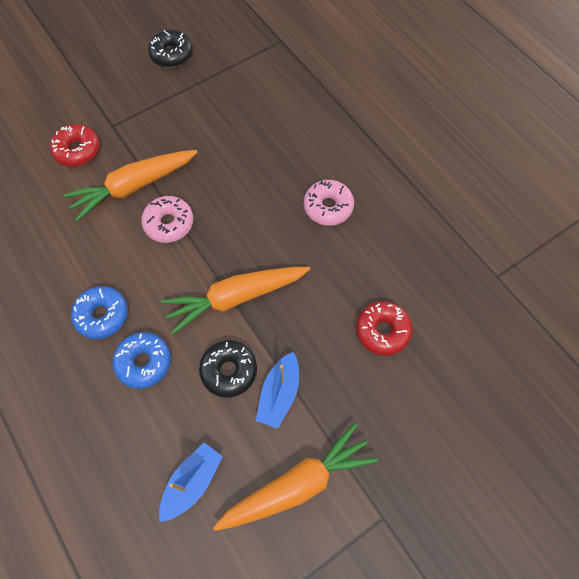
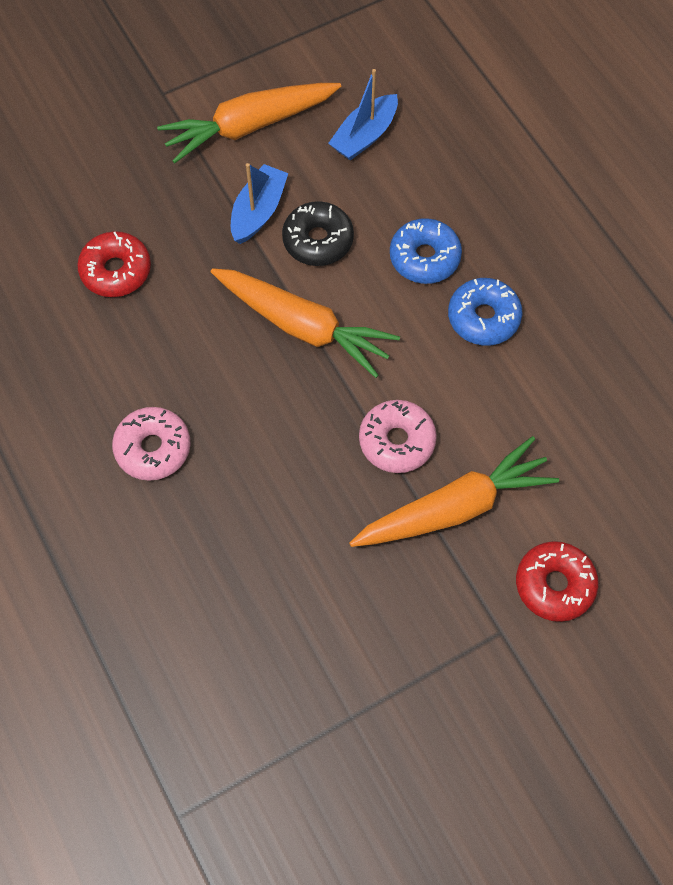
camera: 175 degrees left, 0 degrees up
(172, 54) = (399, 797): black donut -> none
(236, 298) = (303, 326): orange carrot -> orange carrot turned 45 degrees clockwise

